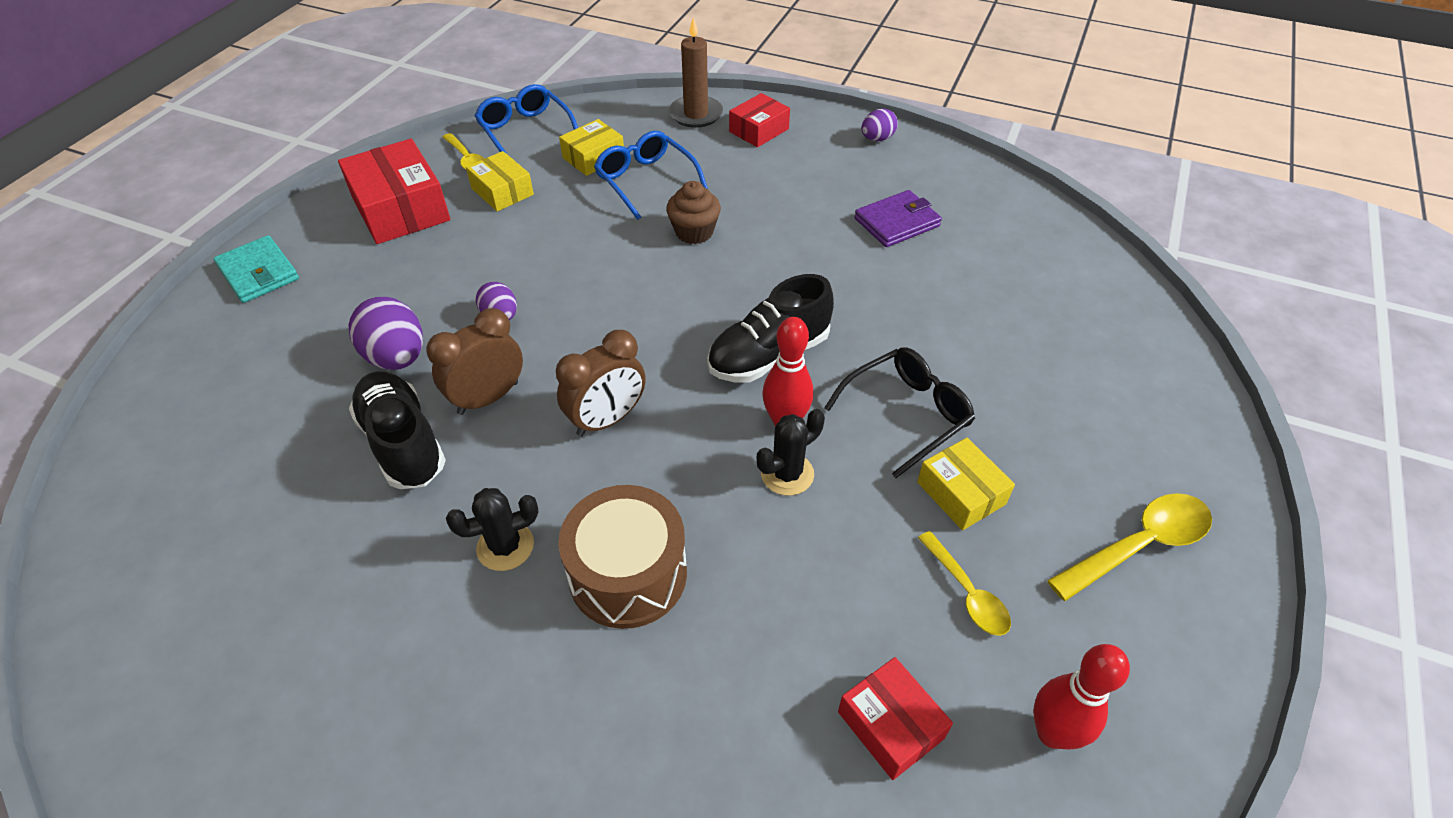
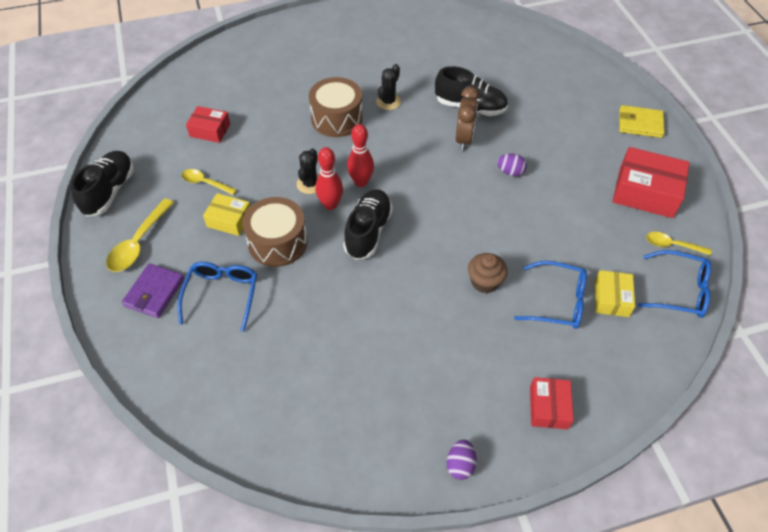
camera: 140 degrees right, 5 degrees up
(259, 273) = (640, 124): turquoise wallet -> yellow wallet
(397, 357) = (523, 130): purple egg -> none
(502, 191) = (618, 237): yellow box -> none
(607, 419) = (406, 160): brown clock -> none
(696, 114) = (608, 392): brown candle -> none
(896, 222) = (376, 376): purple wallet -> purple wallet (154, 292)
(907, 414) = (277, 242): black glasses -> brown drum
(1031, 391) = (222, 295): none -> blue glasses
(1052, 733) = (152, 157): red bowling pin -> red bowling pin (361, 182)
(1173, 699) = (109, 191): none -> black shoe

